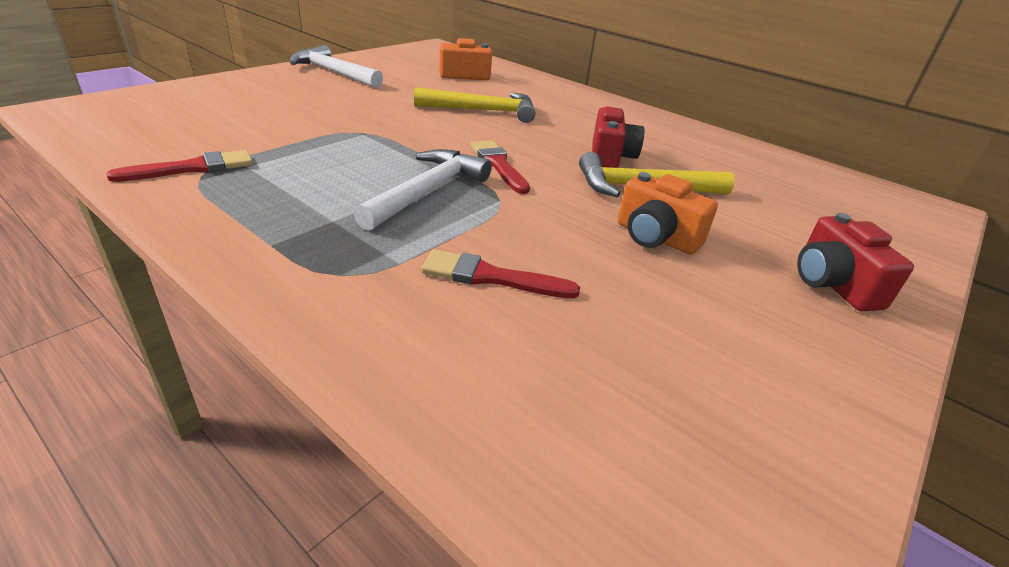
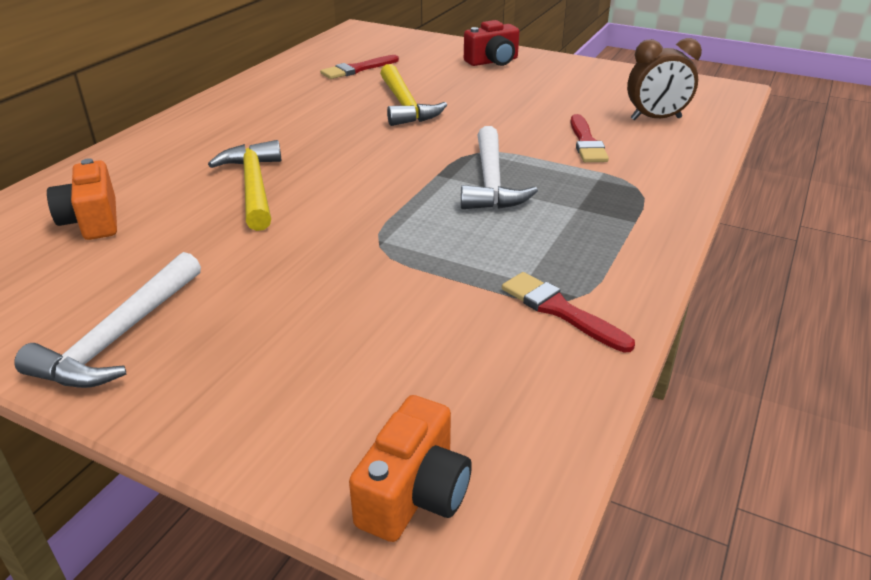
camera: 100 degrees left, 0 degrees up
(427, 191) = (491, 181): white hammer -> white hammer turned 105 degrees counterclockwise
(498, 165) = (407, 160): red brush -> red brush (357, 69)
(557, 385) = (656, 119): none -> brown clock
(610, 157) = (347, 118): red camera -> none
(655, 237) = (483, 101): orange camera -> orange camera (414, 494)

